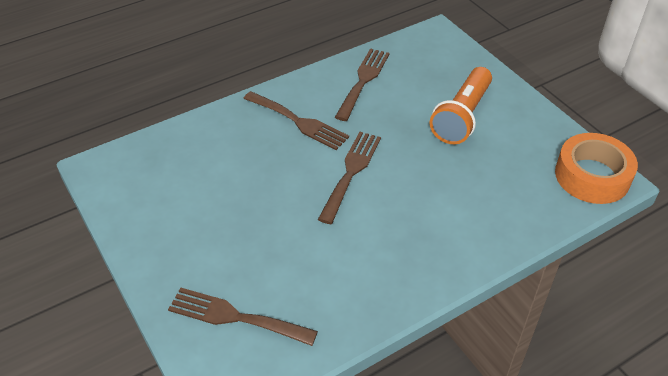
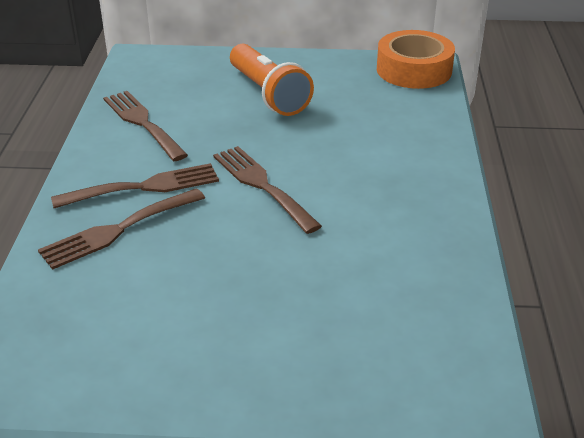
camera: 55 degrees left, 10 degrees down
(235, 317) = (384, 353): brown fork -> brown fork (117, 230)

